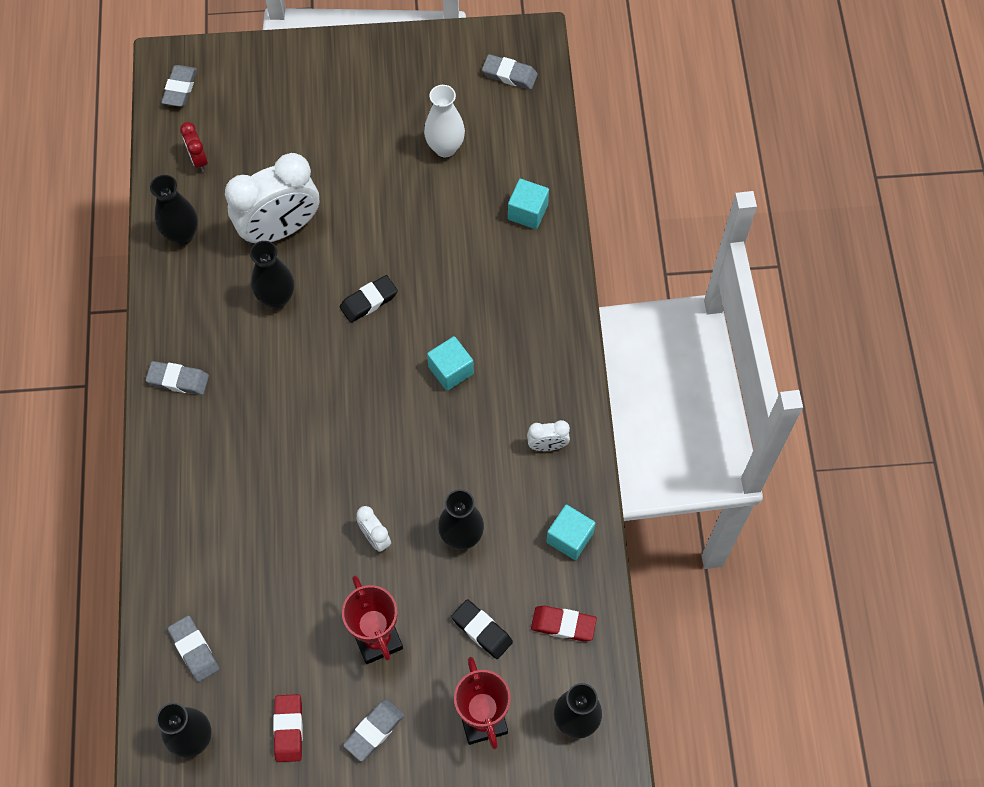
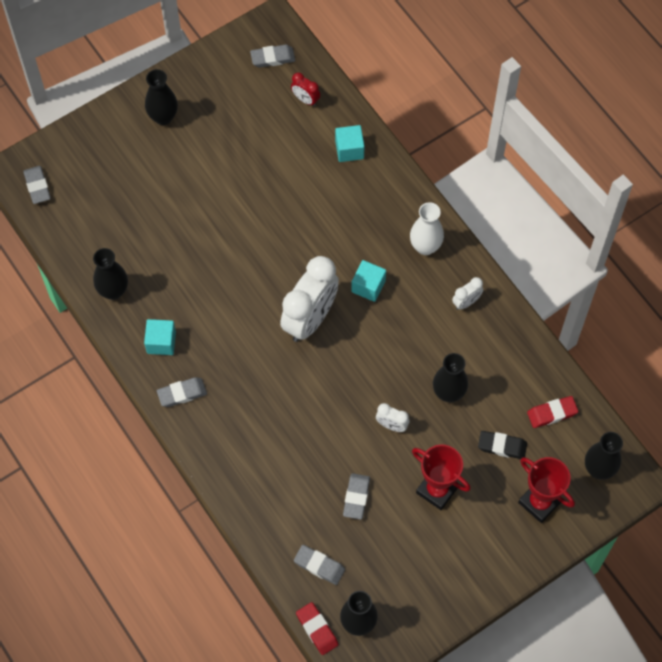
camera: 30 degrees left, 0 degrees up
(198, 160) = (88, 231): red clock -> red clock (305, 100)
(277, 298) = (213, 300): black vase -> black vase (163, 117)
(280, 230) = (182, 251): white clock -> white clock (310, 319)
(288, 729) = (417, 580): red eraser -> red eraser (317, 629)
(369, 301) = (280, 268): black eraser -> none
(374, 731) = (474, 549): grey eraser -> grey eraser (356, 497)
(445, 148) = (261, 133): white vase -> white vase (425, 246)
(569, 537) = (520, 355): turquoise cube -> turquoise cube (161, 342)

